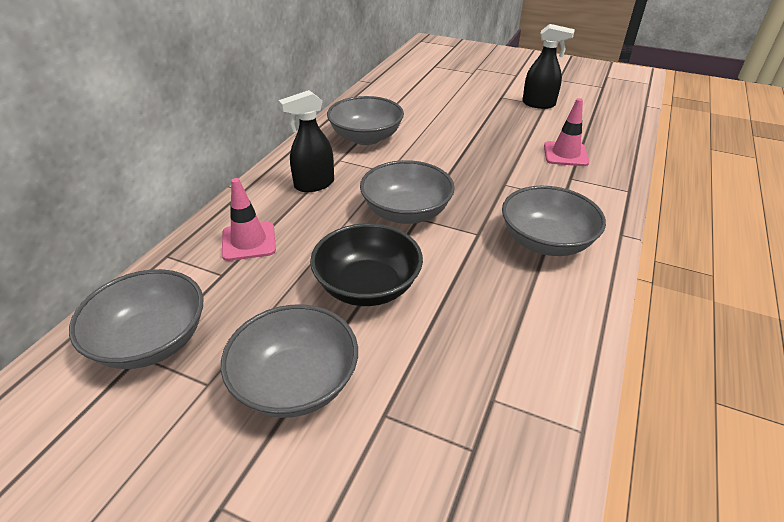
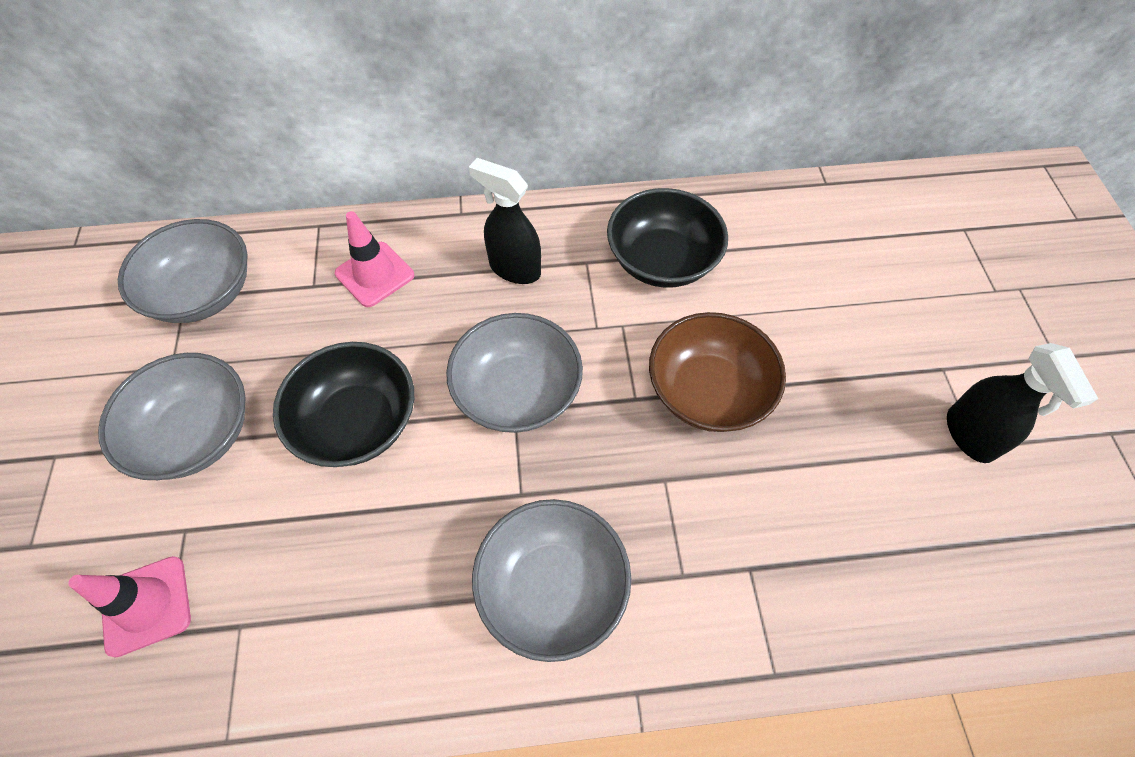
camera: 60 degrees right, 20 degrees up
(366, 137) = (662, 260): grey bowl -> black bowl
(462, 154) = (708, 391): none -> brown bowl
(565, 154) = (821, 537): pink traffic cone -> pink traffic cone (146, 605)

